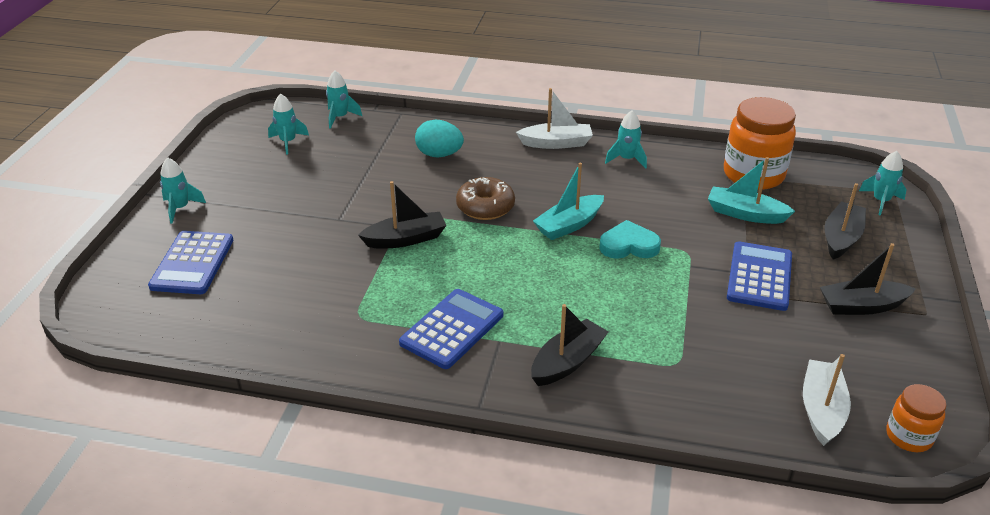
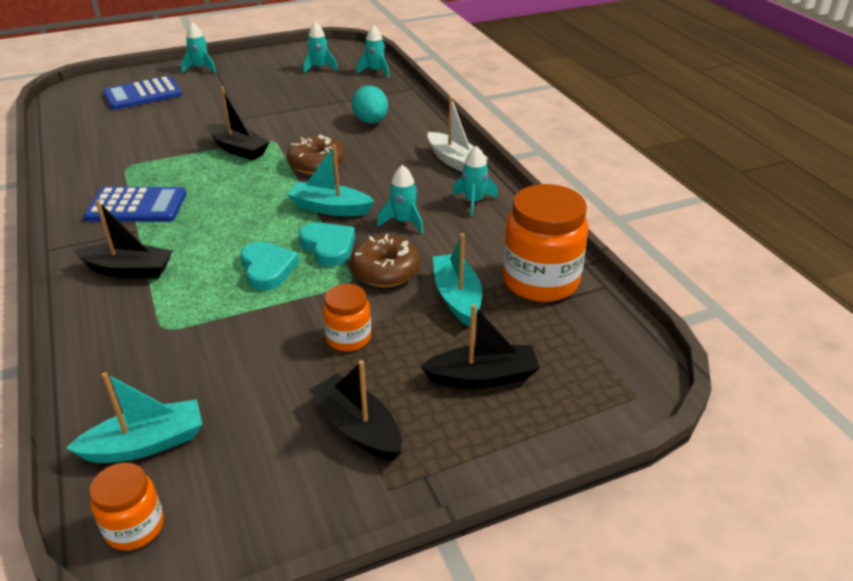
camera: 55 degrees right, 0 degrees up
(634, 285) = (267, 269): none -> turquoise heart
(687, 231) = (385, 271): none -> brown donut
(759, 277) = (348, 338): blue calculator -> orange jar
(821, 410) = (146, 444): white boat -> turquoise boat
(880, 201) = (601, 389): turquoise rocket -> turquoise rocket (403, 222)

